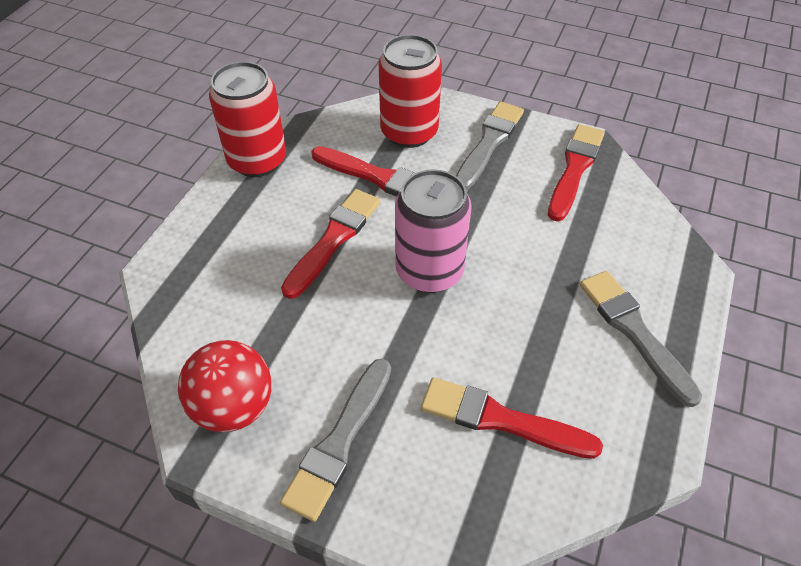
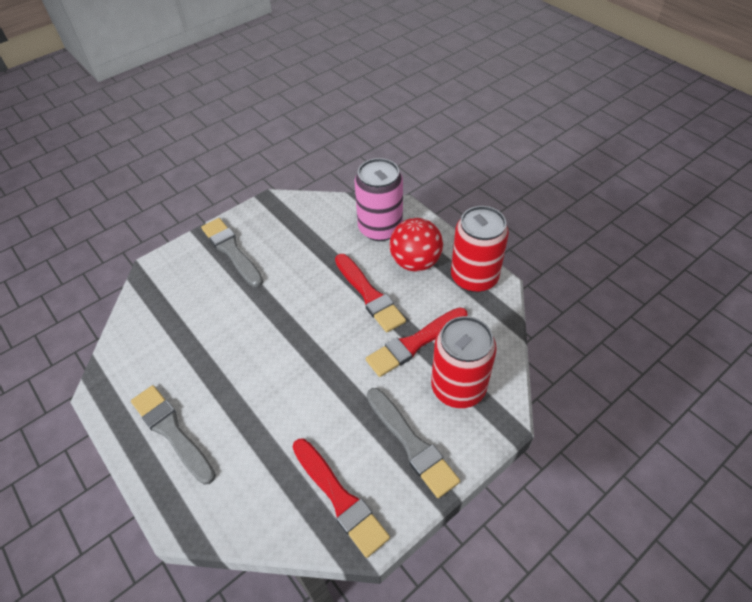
camera: 120 degrees right, 0 degrees up
(234, 407) = (284, 218): red ball -> red ball (415, 262)
(429, 271) = (307, 336): pink can -> pink can (380, 228)
(501, 420) = (184, 323): red brush -> none
(634, 332) = (172, 431): grey brush -> grey brush turned 135 degrees counterclockwise

